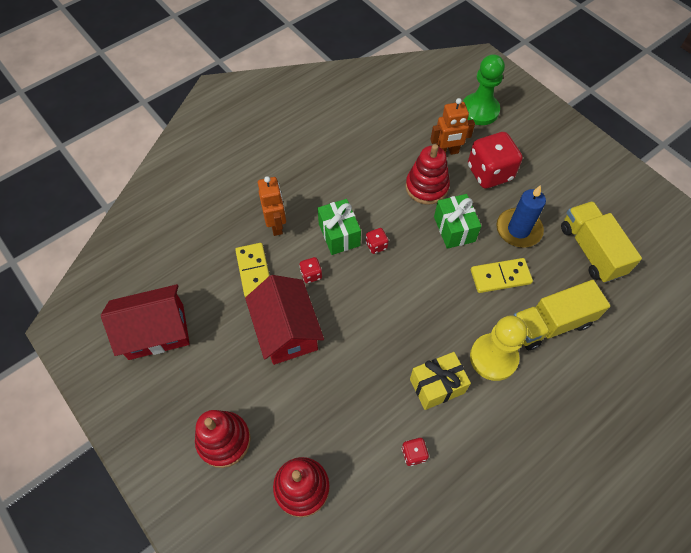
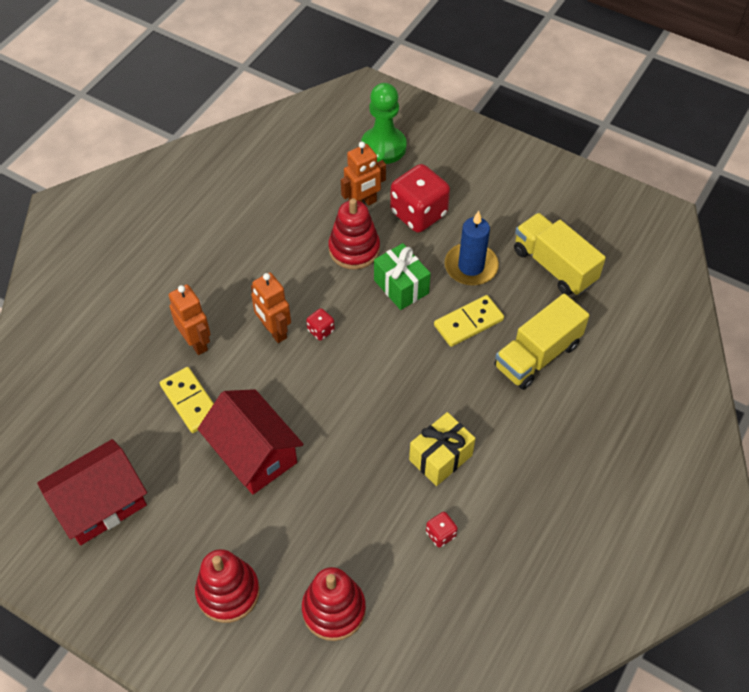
camera: 20 degrees left, 5 degrees down
(311, 274) = (258, 385): red dice -> none
(339, 234) = (274, 331): green gift -> orange robot
(493, 357) = (490, 409): yellow pawn -> none

